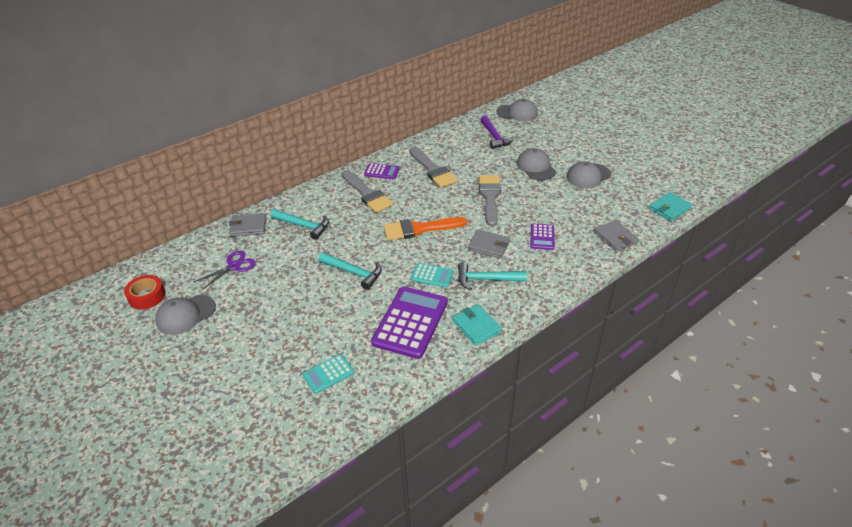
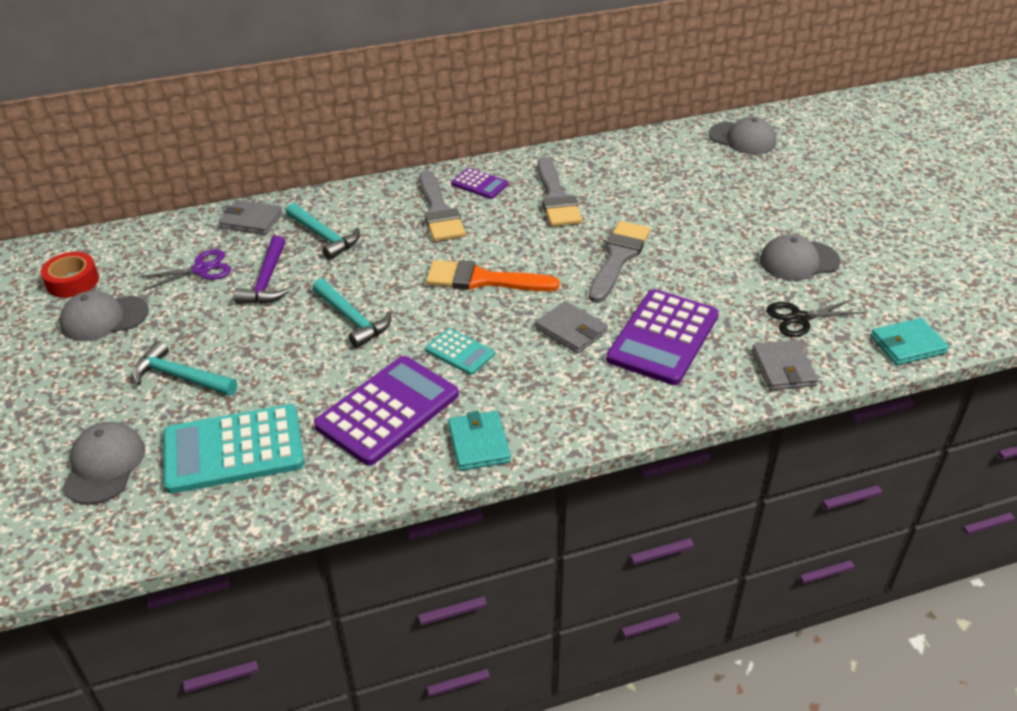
camera: 20 degrees right, 0 degrees up
(328, 374) = (233, 449): turquoise calculator -> turquoise calculator, size x1.97
(486, 279) = (536, 379): turquoise hammer -> turquoise hammer (180, 377)
(494, 137) = (682, 168): purple hammer -> purple hammer (267, 281)
(536, 167) = (720, 228): grey cap -> grey cap (104, 465)
(542, 237) = (663, 337): purple calculator -> purple calculator, size x1.97
(607, 208) = (799, 318): none -> black scissors

